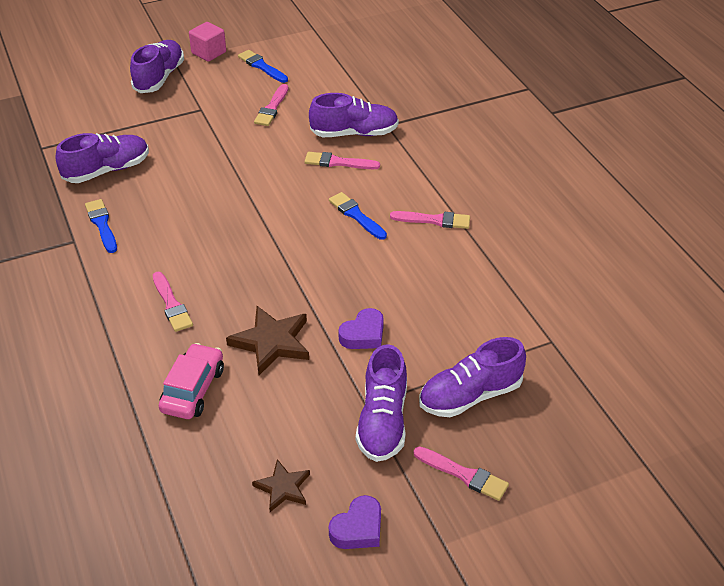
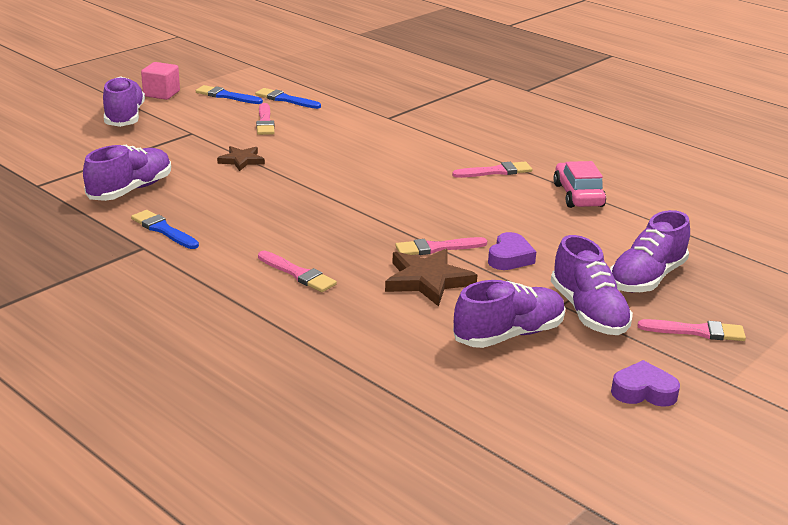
camera: 25 degrees left, 15 degrees down
(193, 389) = (382, 330): pink car -> pink car (578, 195)
(283, 488) = (544, 380): brown star -> brown star (241, 160)
(338, 162) = (367, 148): pink brush -> pink brush (437, 248)
(354, 133) = (363, 127): purple shoe -> purple shoe (508, 335)
(356, 215) = (420, 180): blue brush -> blue brush (285, 99)
(358, 528) = (643, 391): purple heart -> purple heart turned 105 degrees counterclockwise

